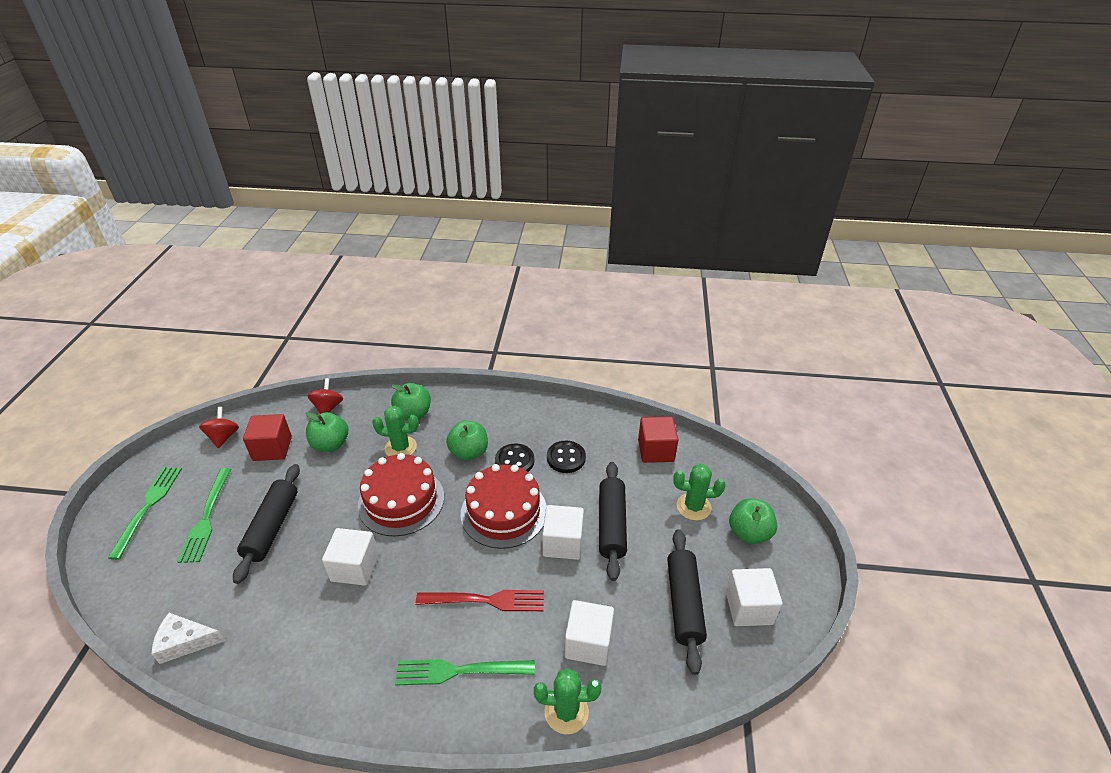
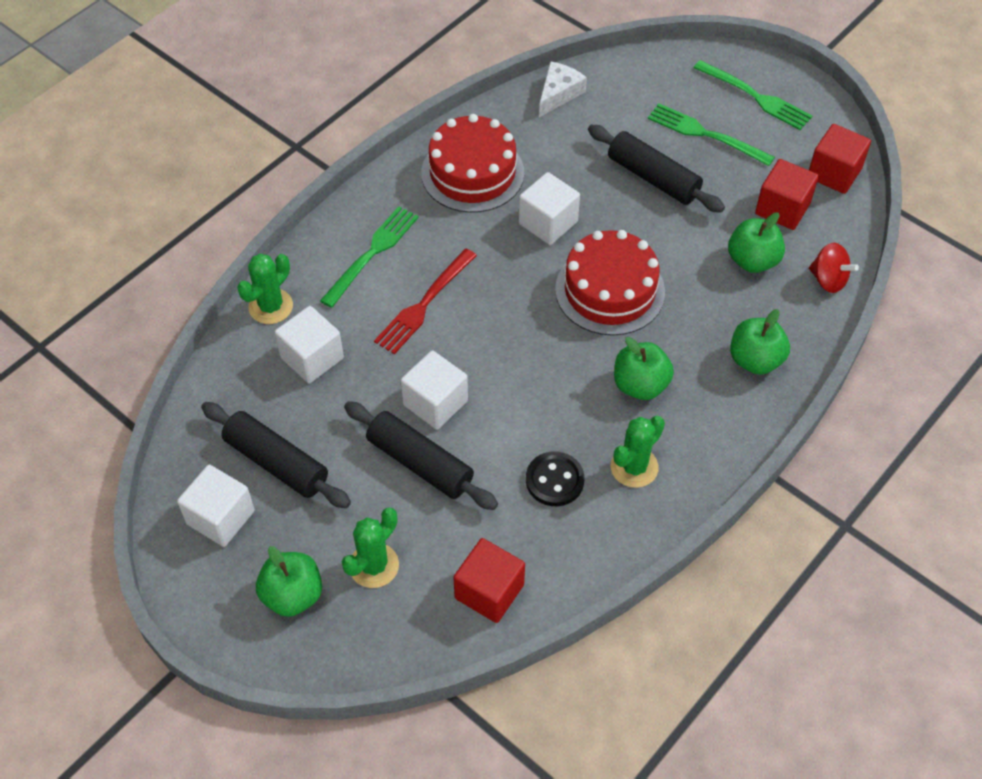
camera: 125 degrees right, 15 degrees up
(223, 437) = (834, 173): red spinning top -> red cube
(400, 447) = (699, 322): green cactus -> green cactus (634, 467)
(504, 512) = (520, 373): red cake -> red cake (472, 173)
(514, 461) = (590, 423): black button -> none

